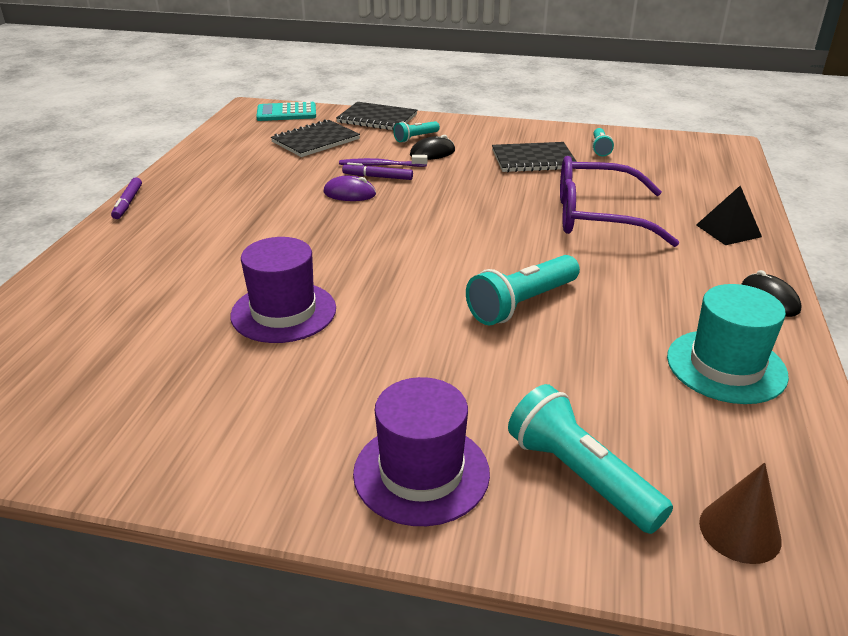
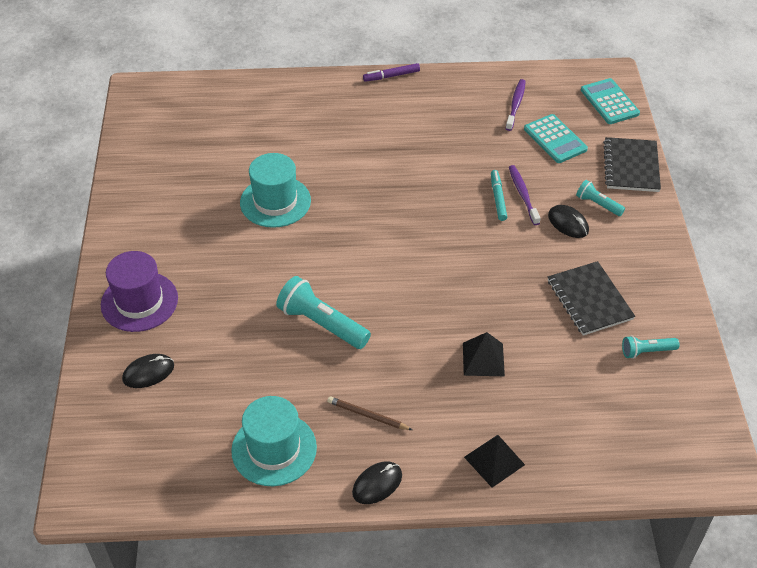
camera: 75 degrees right, 15 degrees up
(249, 149) = (515, 105): none -> purple toothbrush
(283, 312) = (275, 202): purple hat -> turquoise hat
(315, 140) = (555, 139): black notebook -> turquoise calculator
(349, 193) = (458, 189): purple mouse -> none
(377, 177) = (498, 198): purple marker -> turquoise marker
(580, 476) = (148, 372): turquoise flashlight -> black mouse
(597, 217) = (483, 359): purple glasses -> black pyramid
(670, 292) = (367, 415): none -> brown pencil
(739, 531) = (117, 448): brown cone -> none

